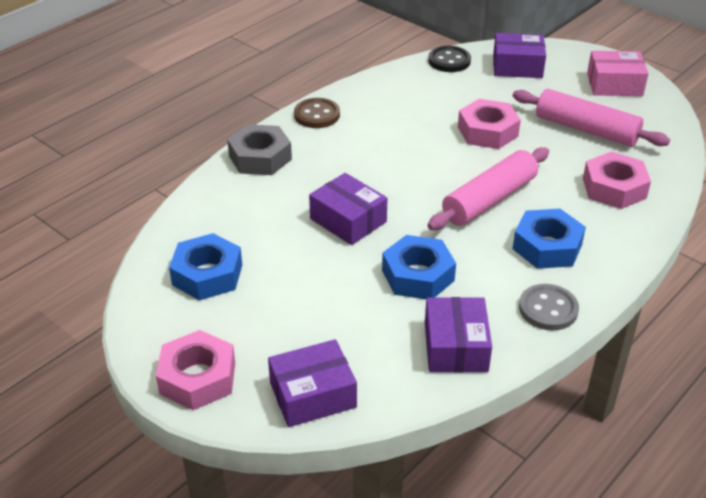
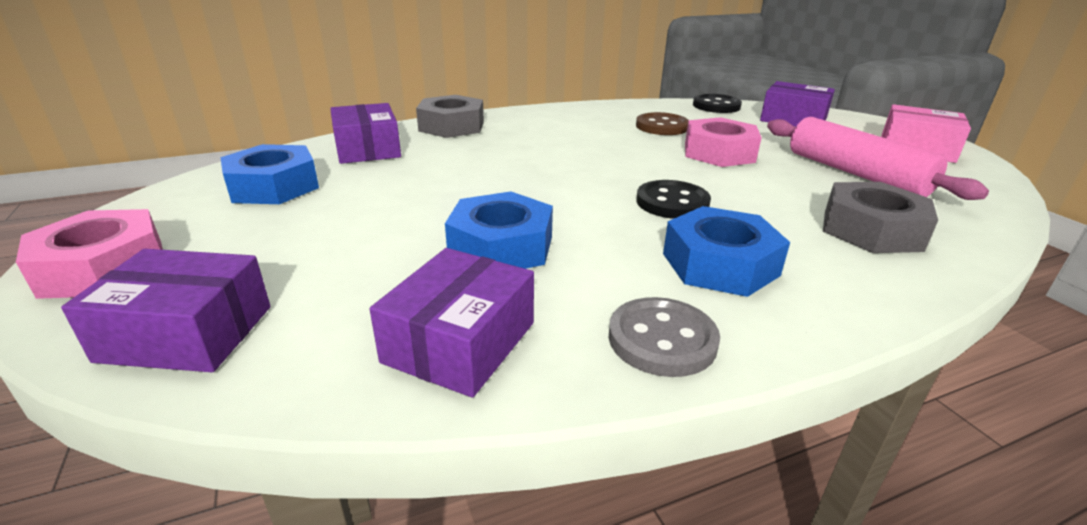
camera: 25 degrees right, 10 degrees down
(317, 115) = (542, 113): brown button -> brown button (662, 126)
(348, 220) = (478, 182): purple box -> purple box (368, 149)
(489, 200) = (672, 202): pink rolling pin -> black button
(614, 188) = (871, 230): pink nut -> grey nut

